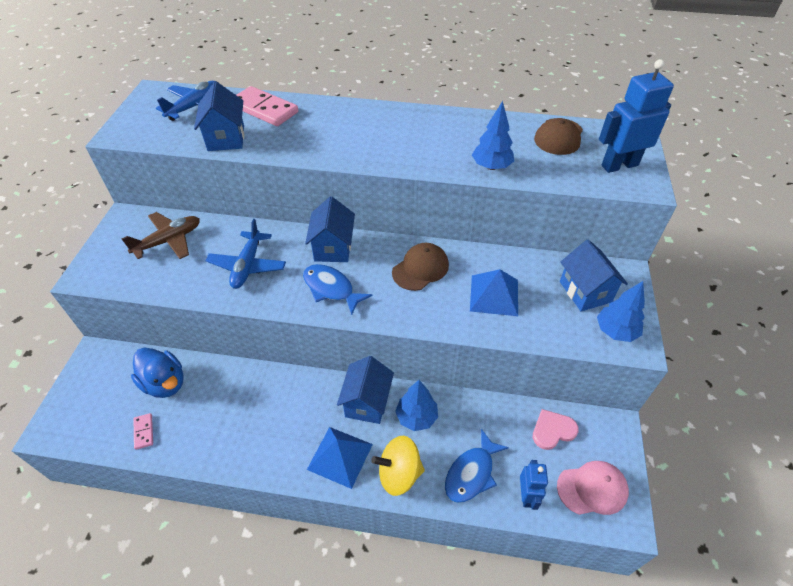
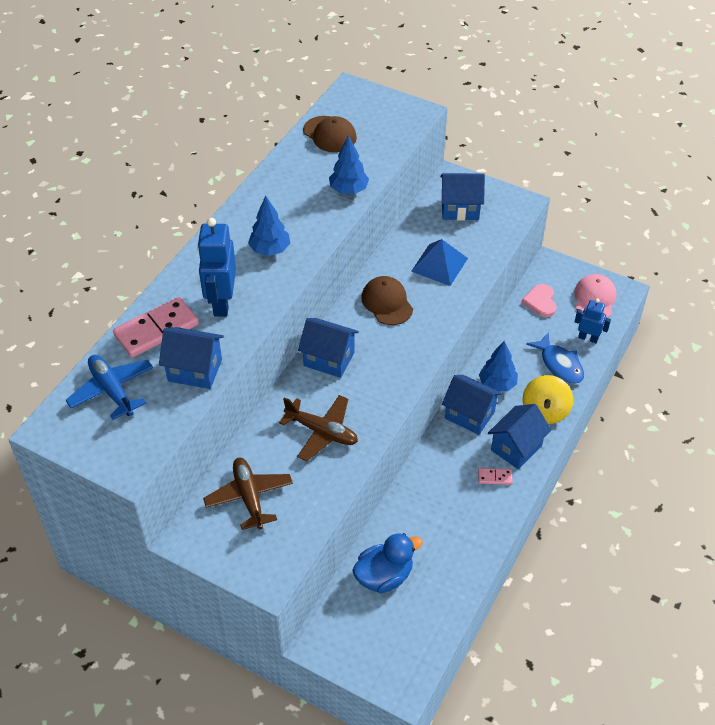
camera: 70 degrees left, 0 degrees up
(144, 432) = (436, 599): pink domino -> pink domino (495, 477)
(247, 265) = (322, 432): blue plane -> brown plane
(331, 289) = (383, 372): blue fish -> none
(340, 456) = (516, 448): blue pyramid -> blue house
(615, 331) = (505, 208): blue tree -> blue tree (270, 250)
(619, 165) = (387, 116): blue robot -> blue robot (221, 303)

